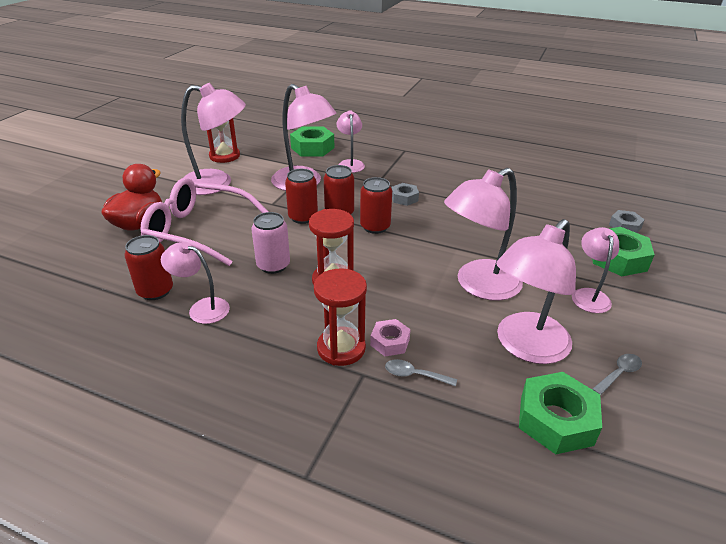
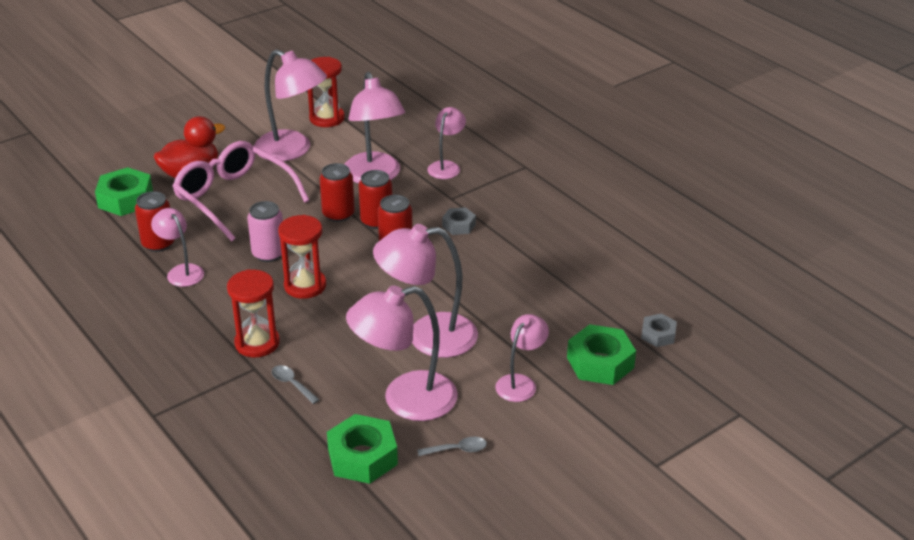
camera: 30 degrees right, 0 degrees up
(312, 148) = (426, 134): green nut -> green nut (125, 199)
(390, 342) = (299, 353): pink nut -> none

